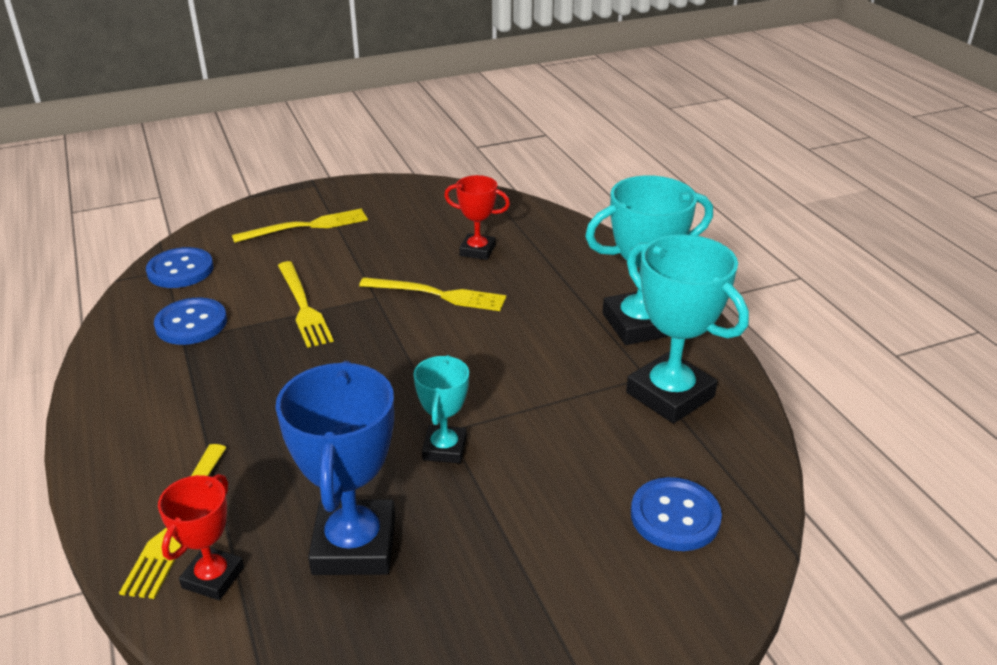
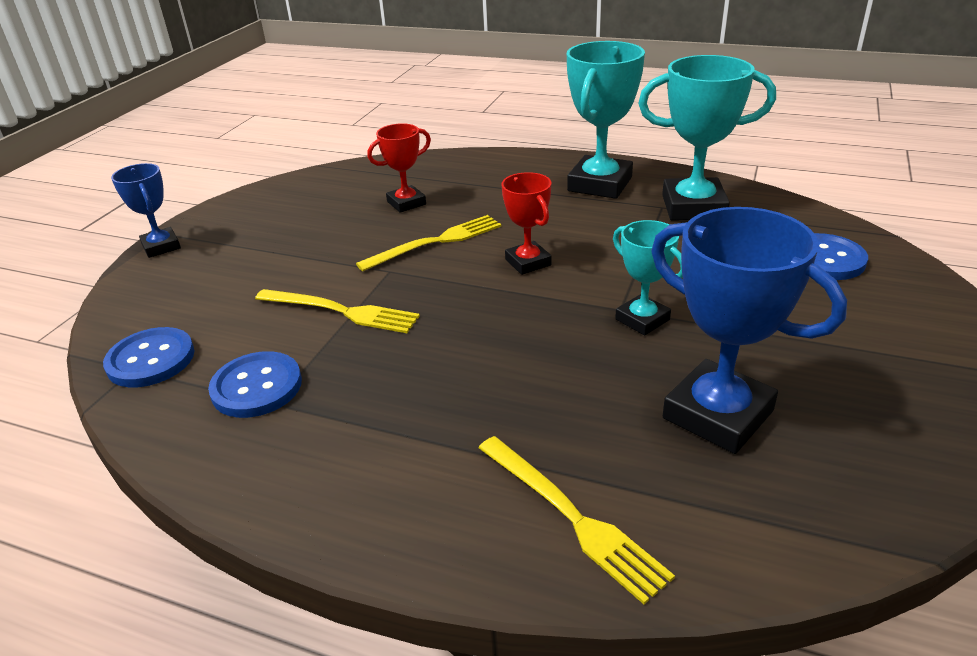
camera: 45 degrees left, 0 degrees up
(213, 577) = (680, 521): red trophy -> red trophy (528, 262)
(299, 195) = (161, 247): none -> blue trophy
(306, 226) = (219, 262): yellow fork -> none

